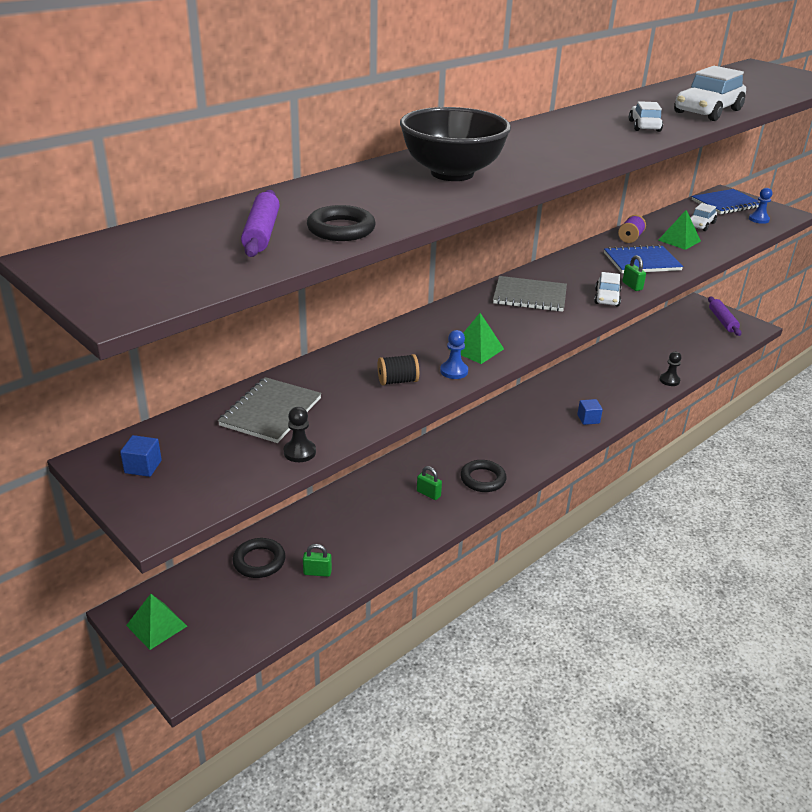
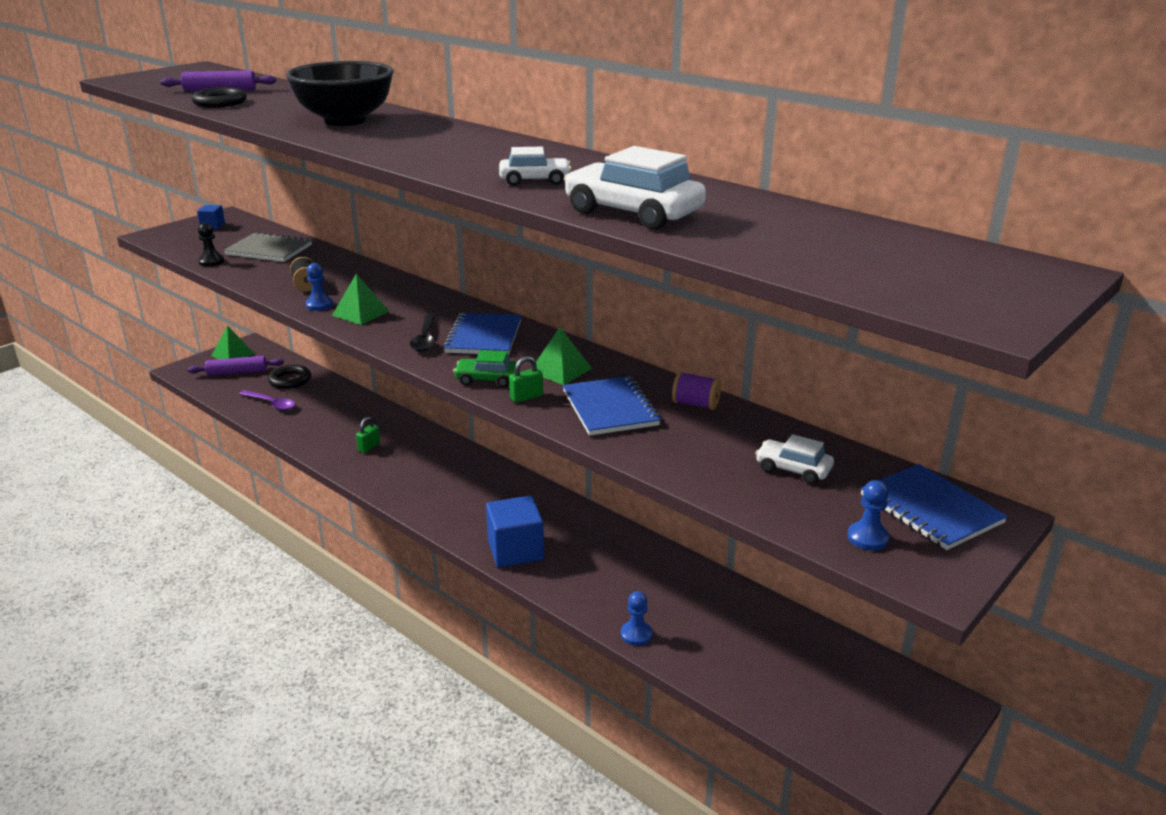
camera: 85 degrees right, 5 degrees down
(317, 572) = (271, 404): green padlock -> purple spoon
(483, 479) = (391, 476): black ring -> none
(529, 296) = (484, 337): grey notebook -> blue notebook
(534, 320) = (425, 339): none -> black spoon
(588, 419) = (515, 550): blue cube -> blue cube, size x2.00
(607, 298) = (487, 379): white car -> green car
(669, 380) = (636, 634): black pawn -> blue pawn
(679, 240) = (708, 444): green pyramid -> green pyramid (560, 370)
(722, 321) = (889, 730): purple rolling pin -> purple rolling pin (237, 372)

